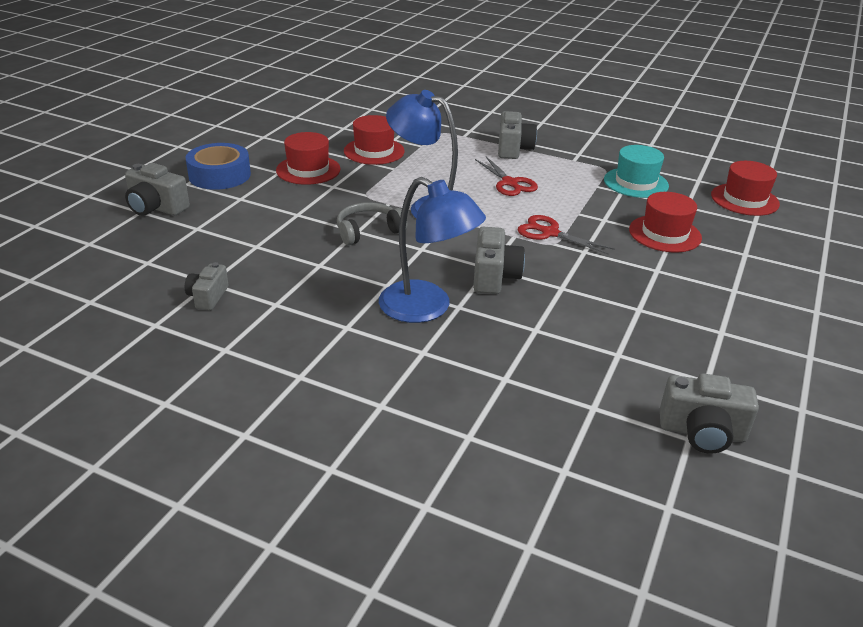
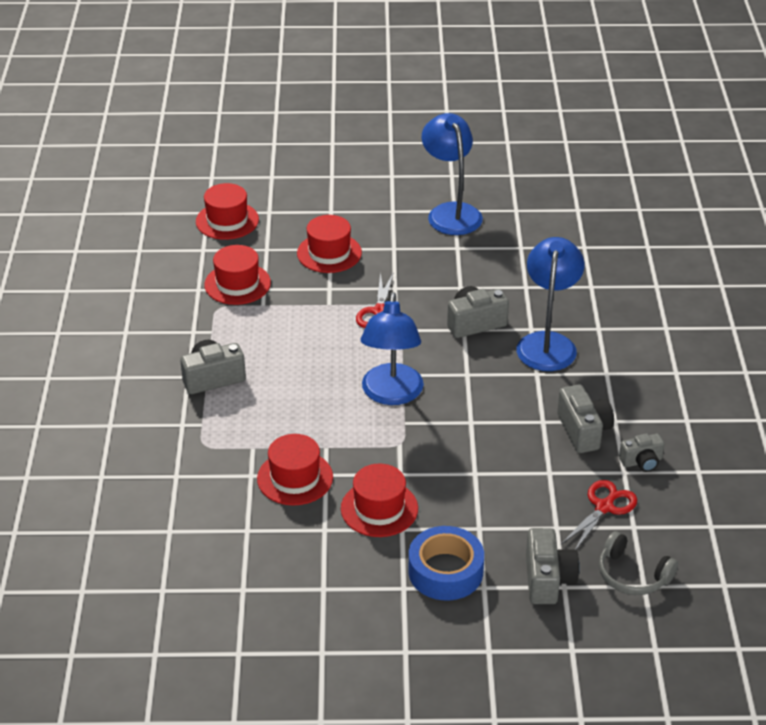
camera: 115 degrees left, 5 degrees up
(368, 231) = (465, 415): grey headphones -> grey headphones (632, 575)
(509, 183) = (299, 359): red scissors -> red scissors (604, 507)
(636, 183) = (237, 284): turquoise hat -> red hat
(702, 432) = (567, 206): grey camera -> grey camera (583, 431)
(718, 328) = (451, 212): none -> blue lamp

